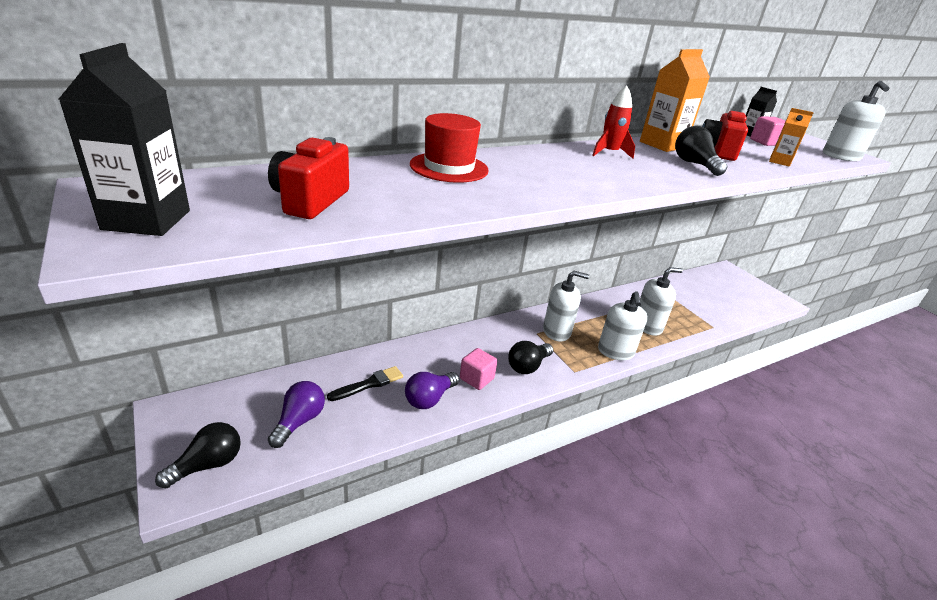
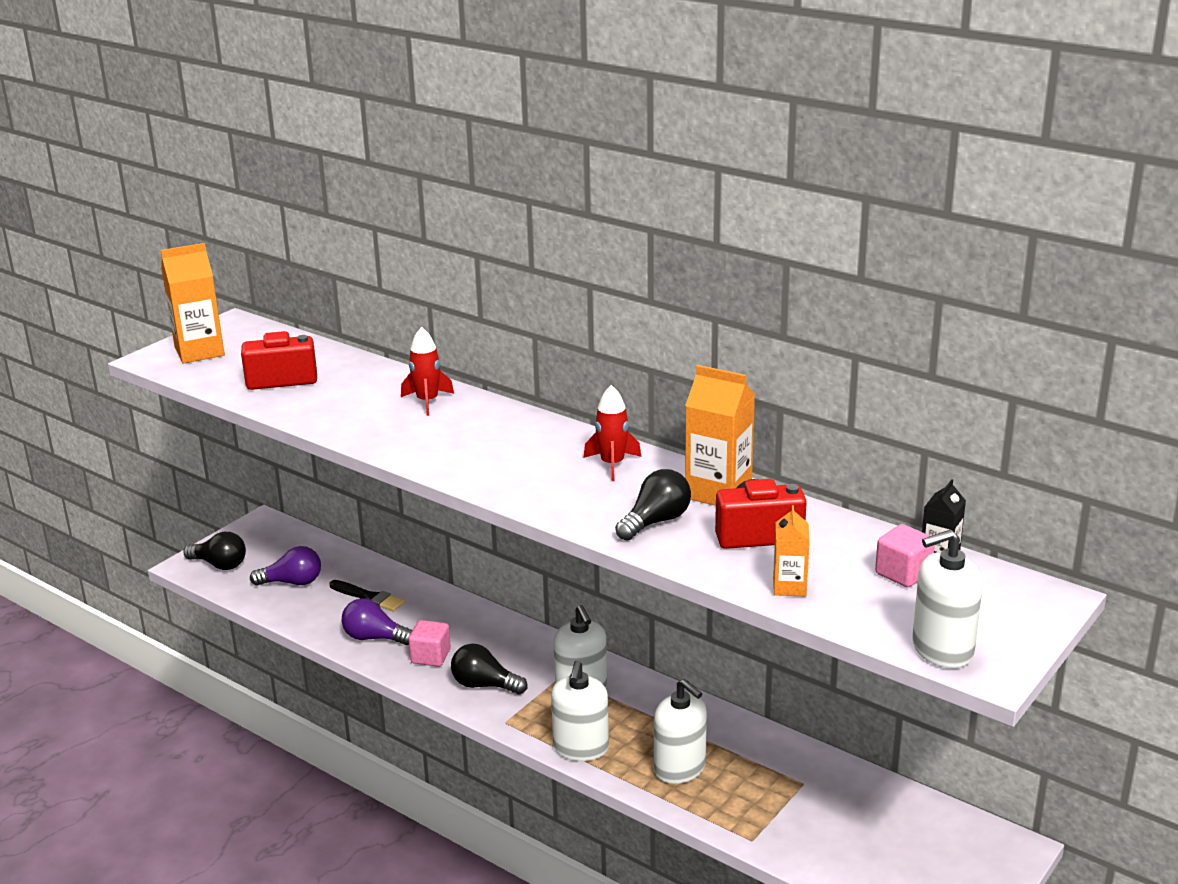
camera: 70 degrees right, 5 degrees down
(147, 220) = (199, 351): black carton -> orange carton
(449, 167) = (427, 401): red hat -> red rocket
(615, 351) = (581, 748): white soap dispenser -> white soap dispenser turned 60 degrees counterclockwise

